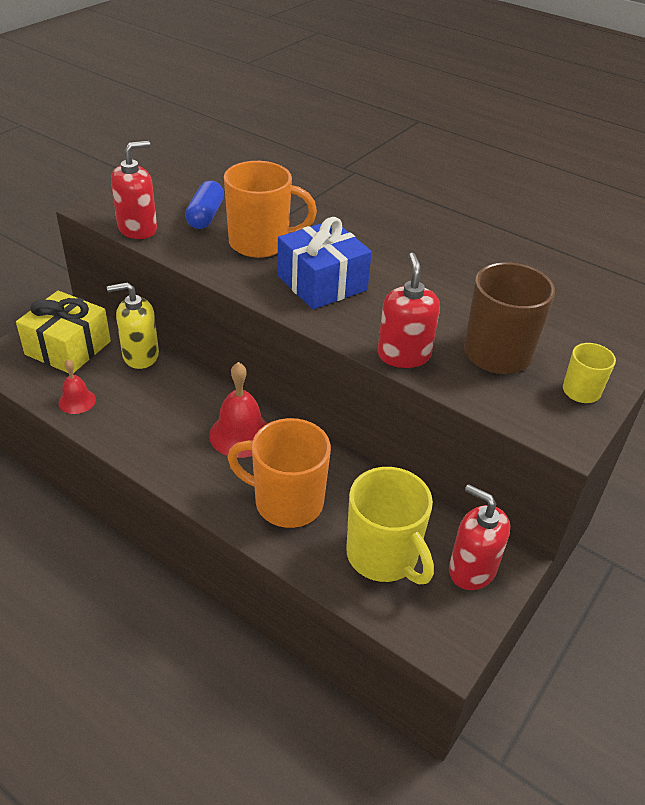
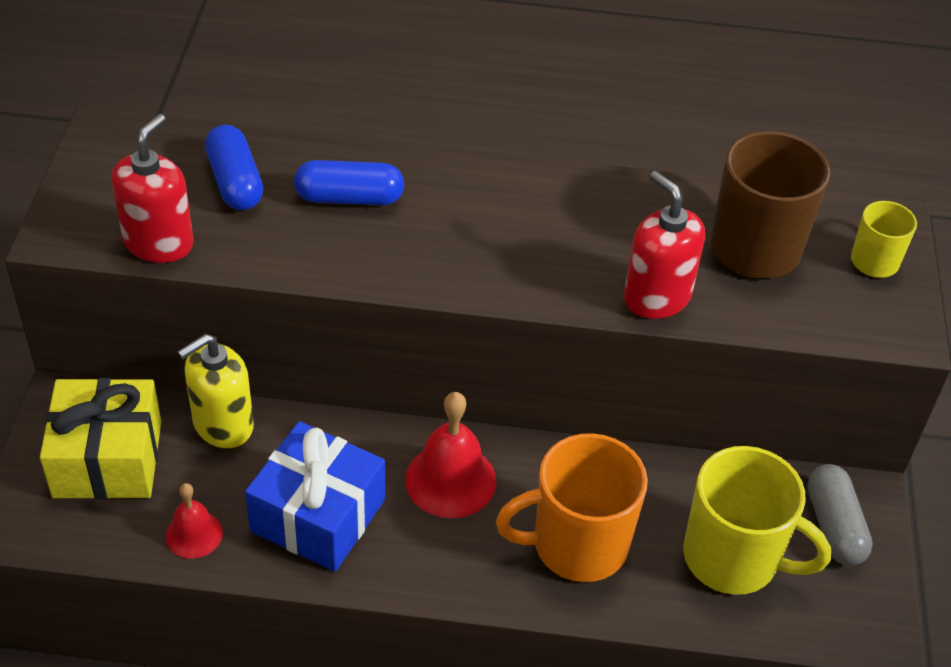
camera: 30 degrees left, 5 degrees up
(261, 243) = (349, 198): orange mug -> blue capsule
(322, 283) = (479, 231): blue gift -> blue gift (318, 515)
(472, 569) = (834, 526): red soap dispenser -> grey capsule

